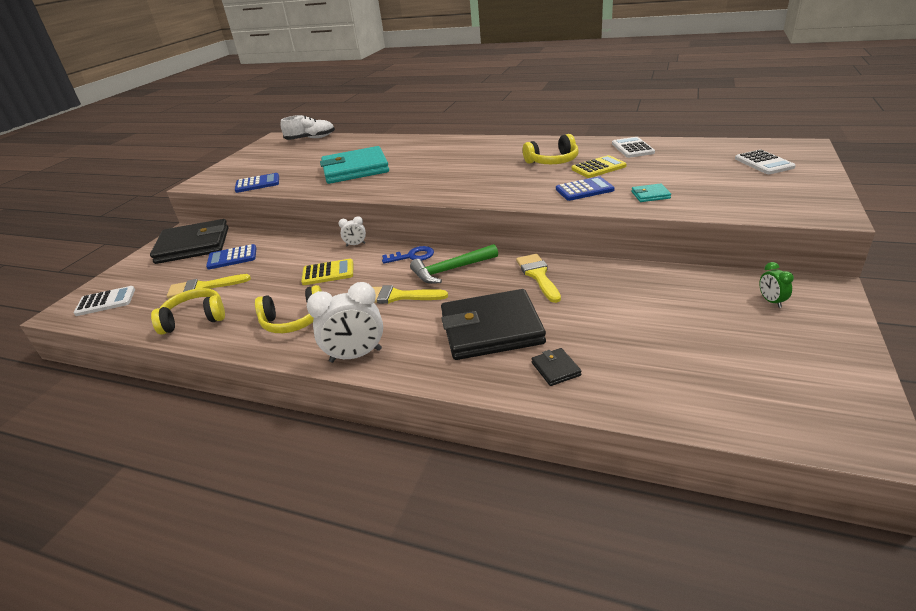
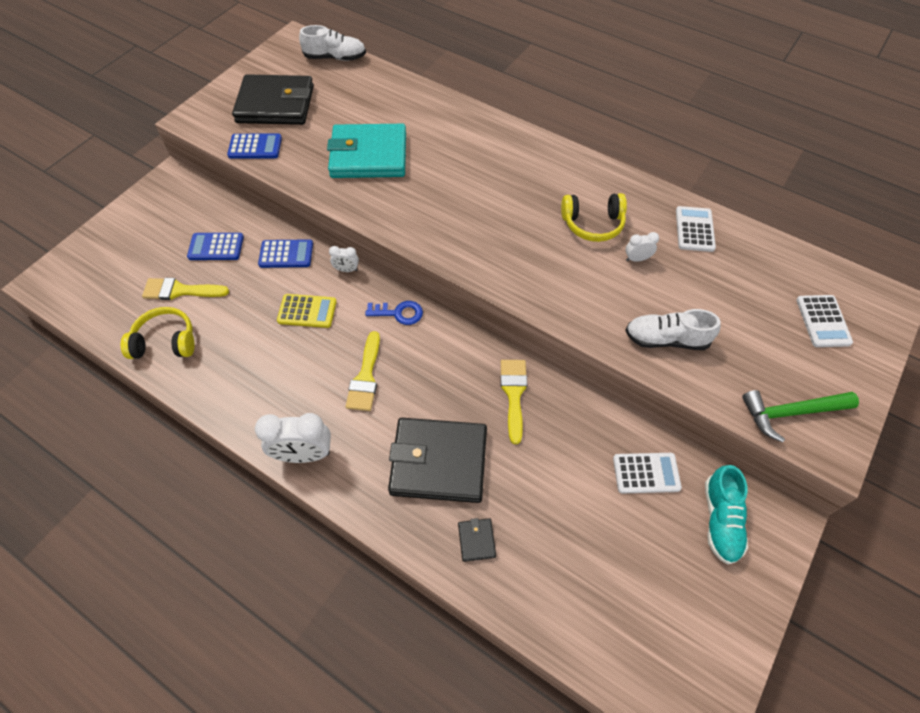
camera: 10 degrees right, 25 degrees up
(106, 302) = (83, 280): white calculator -> white calculator (646, 473)
(193, 245) = (179, 208): black wallet -> black wallet (275, 104)
(293, 321) = (257, 380): yellow headphones -> none
(397, 296) = (365, 377): yellow brush -> yellow brush turned 105 degrees counterclockwise
(451, 270) = (430, 352): green hammer -> green hammer (790, 413)
(584, 190) = (601, 300): blue calculator -> blue calculator (286, 254)
(598, 168) = (637, 259): yellow calculator -> white clock
(650, 195) = (666, 339): turquoise wallet -> white shoe
(771, 301) = (720, 520): green clock -> turquoise shoe

